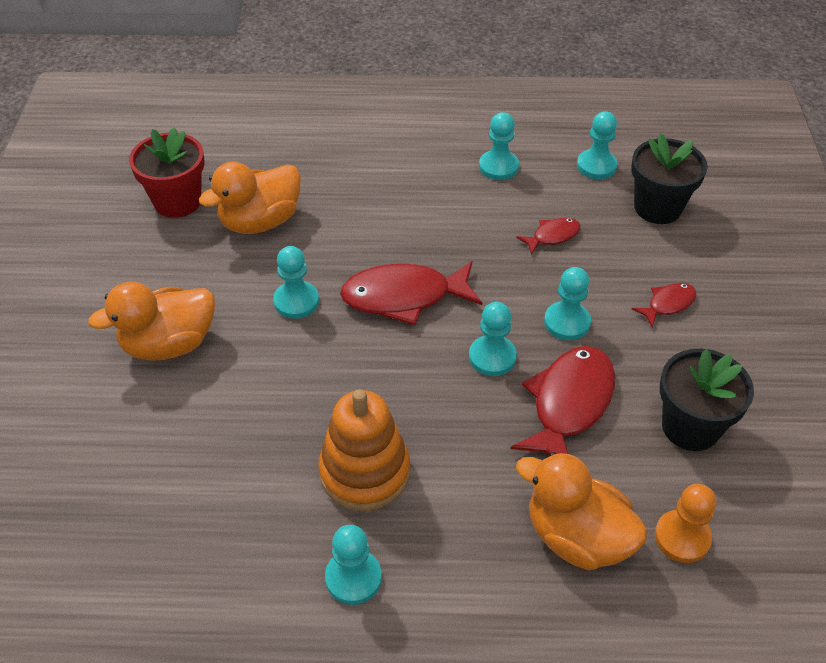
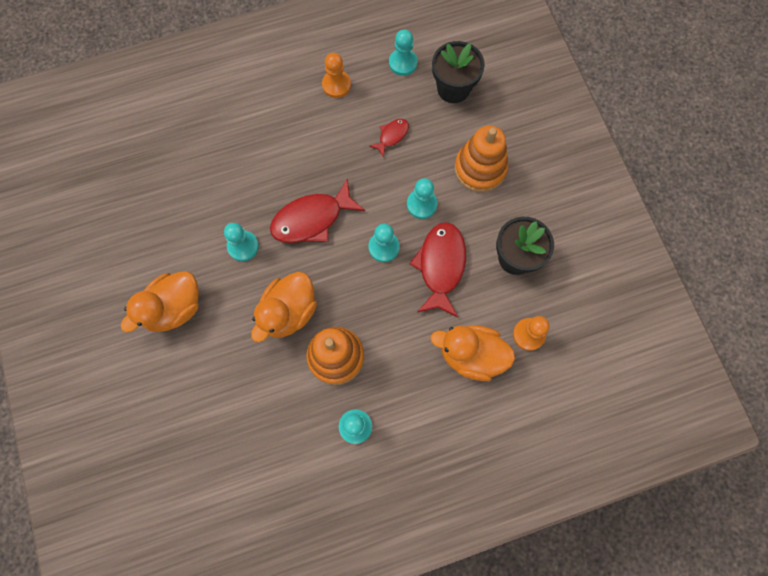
camera: 20 degrees left, 25 degrees up
(177, 201) = (123, 189): red flower pot -> none
(260, 221) = (190, 188): orange duck -> orange duck (288, 312)
(498, 167) = (336, 85): turquoise pawn -> orange pawn
(668, 304) = (480, 168): red fish -> orange stacking toy

